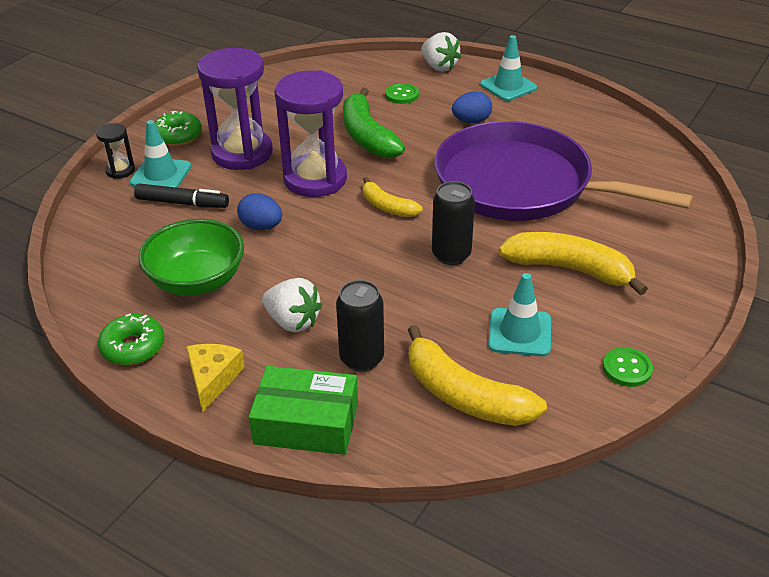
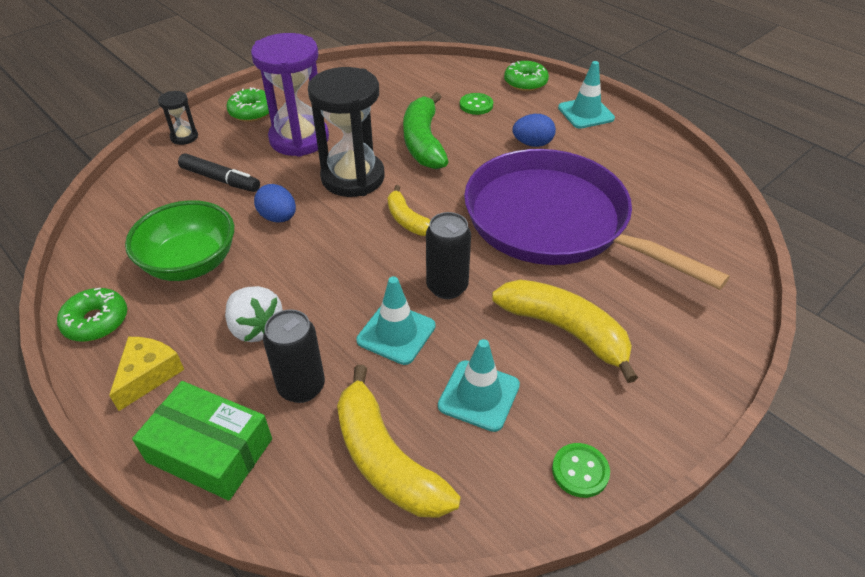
camera: 15 degrees right, 5 degrees up
(161, 174) = (216, 147): turquoise traffic cone -> turquoise traffic cone (396, 333)
(315, 179) = (353, 178): purple hourglass -> black hourglass
(439, 67) = (525, 82): white strawberry -> green donut

